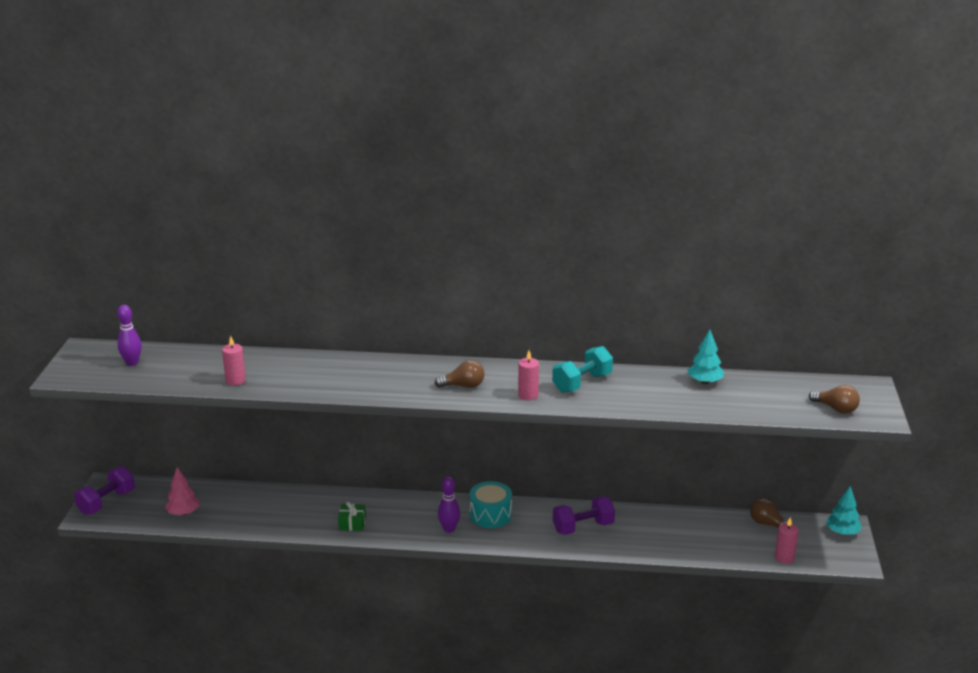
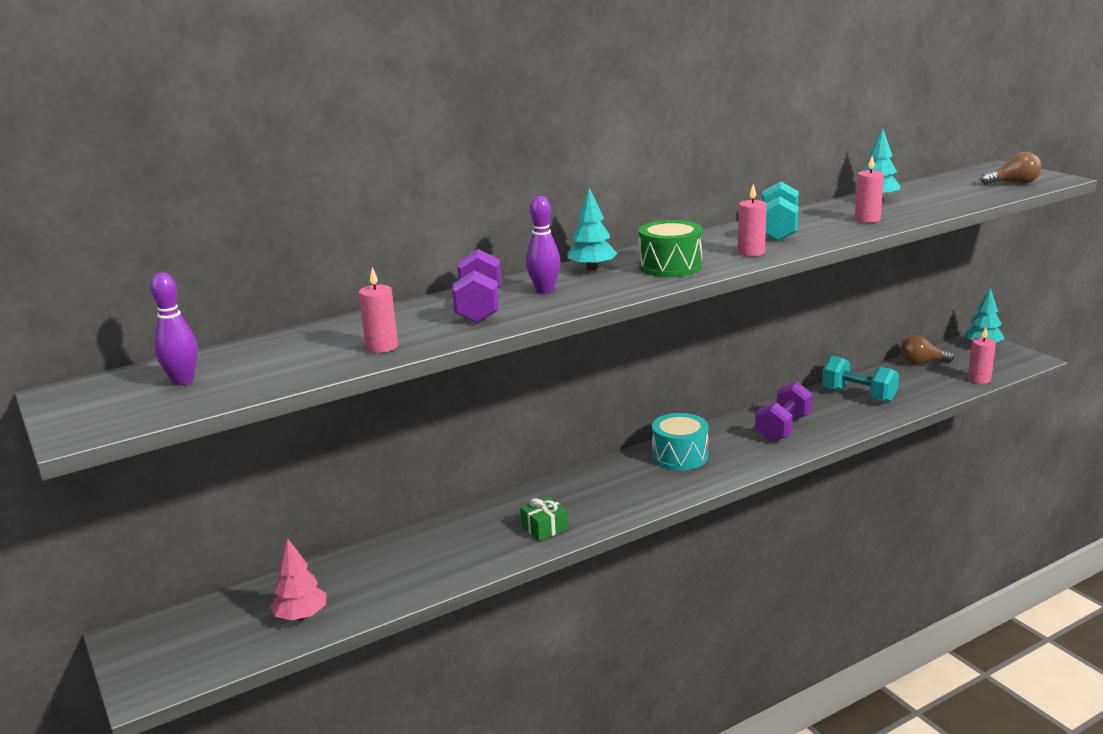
camera: 35 degrees left, 5 degrees down
(107, 502) = (158, 657): purple dumbbell -> purple dumbbell (479, 308)
(421, 368) = (592, 269): none -> turquoise tree
(449, 529) = (659, 486): purple bowling pin -> purple bowling pin (544, 290)
(463, 386) = (670, 266): brown light bulb -> green drum
(656, 398) = (867, 219): none -> pink candle
(675, 527) = (858, 395): none -> turquoise dumbbell

